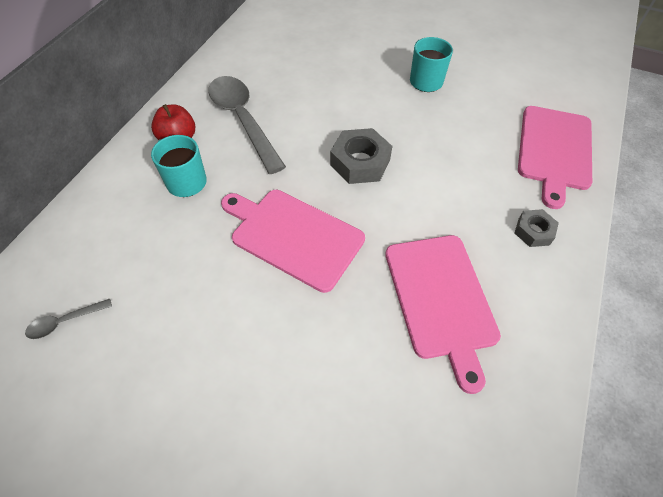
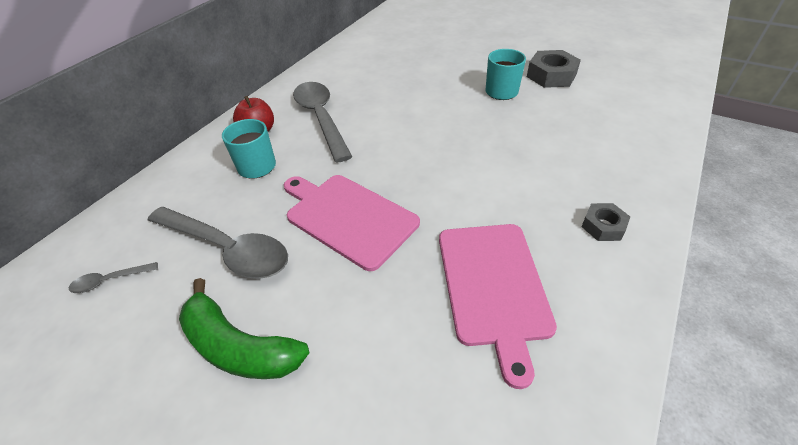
camera: 10 degrees right, 10 degrees down
(179, 278) = (227, 249): none -> grey spoon
(215, 378) = (239, 346): none -> green banana
(360, 162) = (426, 156): grey nut -> grey nut (551, 75)
(554, 150) = (630, 152): pink cutting board -> none

